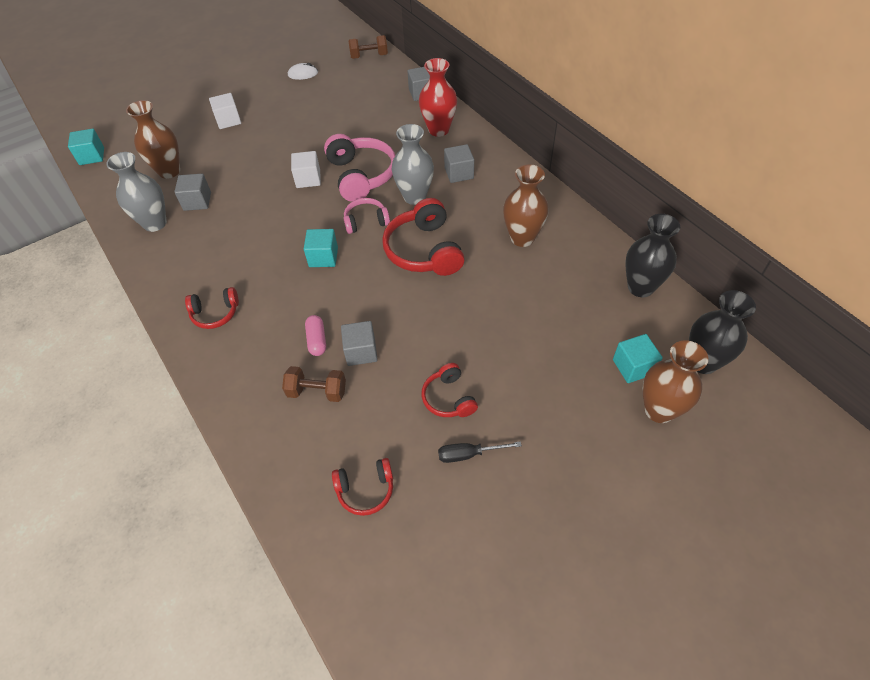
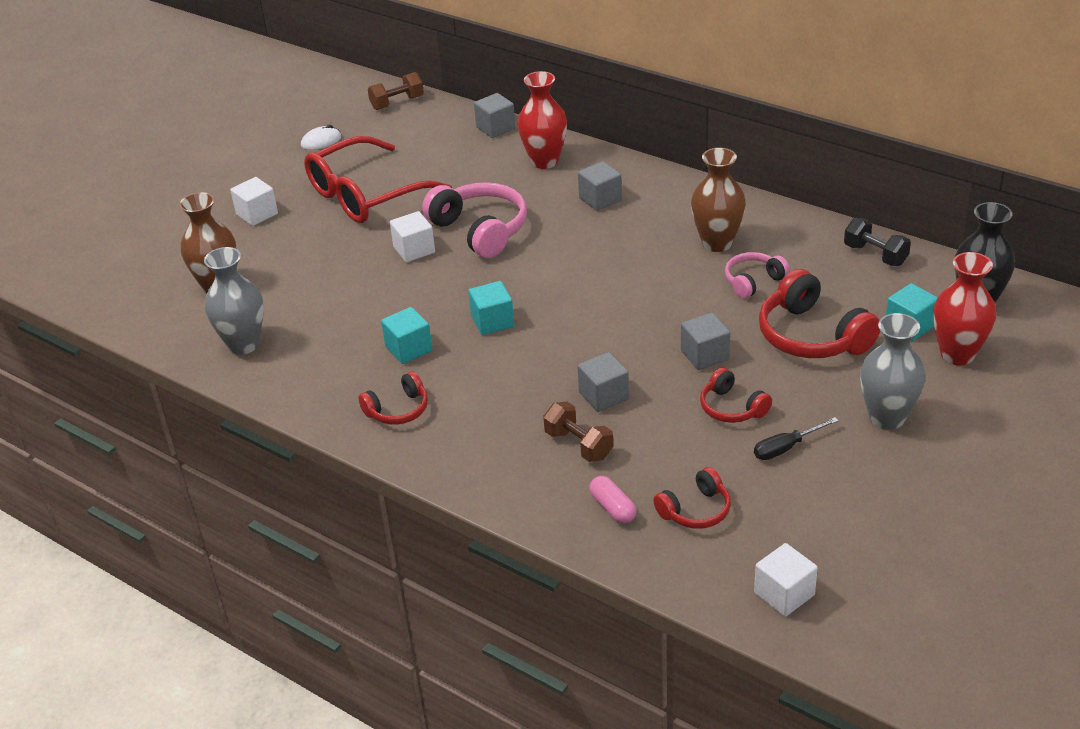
camera: 20 degrees left, 15 degrees down
(92, 156) = (91, 297): turquoise cube -> turquoise cube (409, 349)
(197, 201) = (283, 308): grey cube -> grey cube (705, 355)
(305, 124) = (366, 195): none -> red glasses
(317, 340) = (543, 400): pink capsule -> pink capsule (612, 508)
(317, 391) = (578, 445): brown dumbbell -> brown dumbbell turned 60 degrees clockwise
(366, 221) = (520, 274): pink headphones -> pink headphones (753, 281)
(386, 607) = (784, 594): none -> white cube
(414, 197) = (562, 235): grey vase -> grey vase (887, 418)
(424, 250) = (611, 284): red headphones -> red headphones (812, 336)
(640, 287) = (875, 255): black vase -> black dumbbell
(659, 410) = (957, 354): brown vase -> red vase

